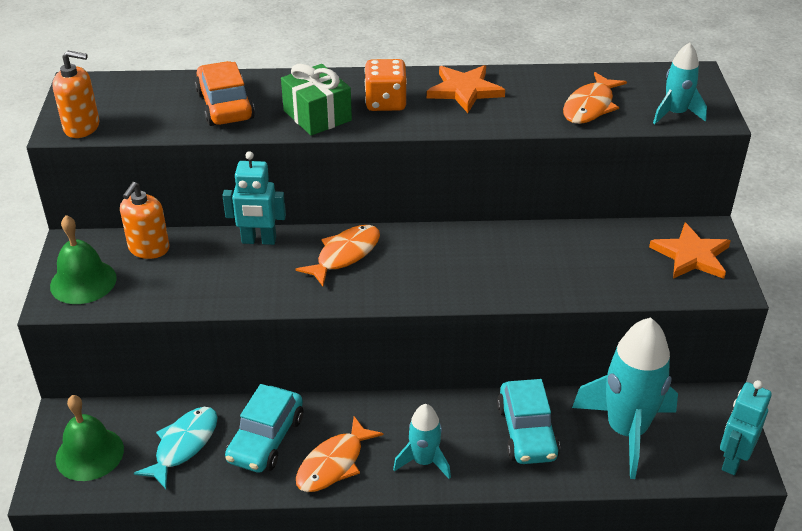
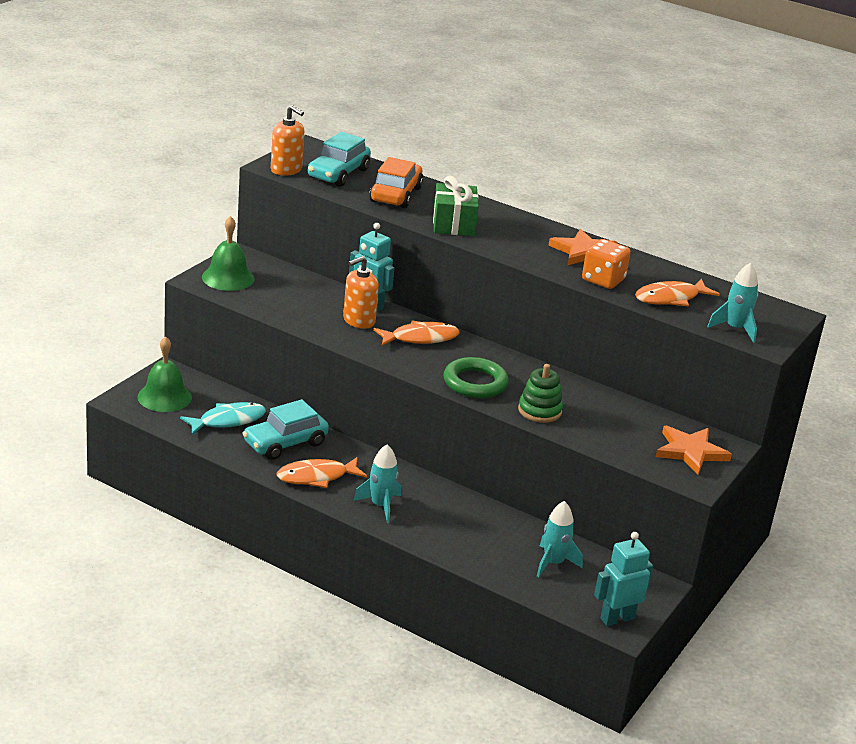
camera: 30 degrees right, 10 degrees down
(149, 248) = (289, 278): orange soap dispenser -> orange soap dispenser (358, 321)
(385, 102) = (513, 236): orange dice -> orange dice (603, 280)
(446, 282) = (475, 383): none -> green ring
(527, 432) = (475, 527): turquoise car -> turquoise car (338, 174)
(532, 282) = (539, 411): none -> green stacking toy
(626, 431) = (553, 563): turquoise rocket -> turquoise rocket, size x0.53

